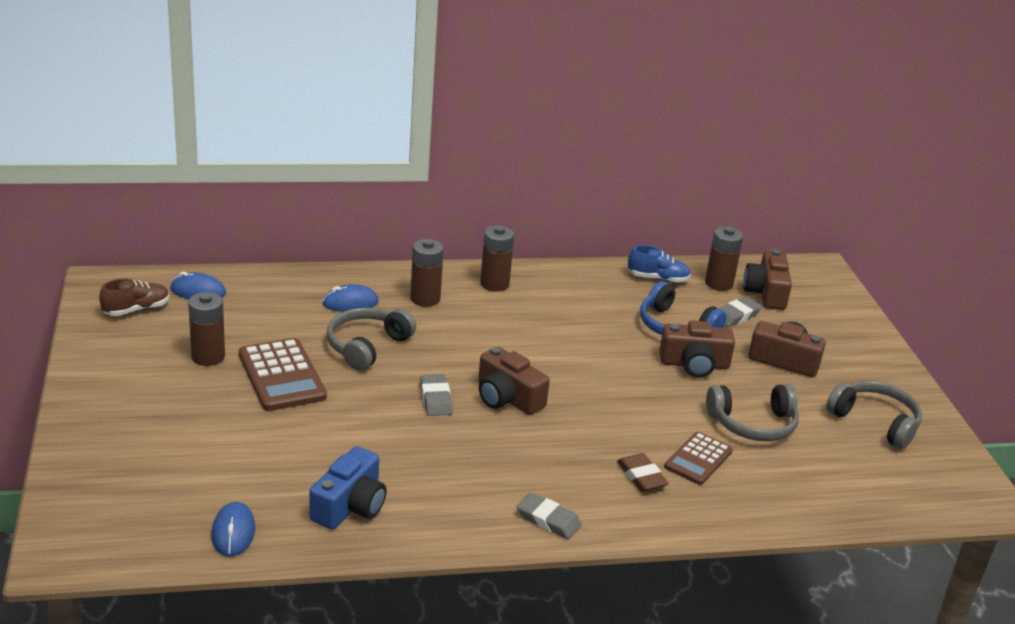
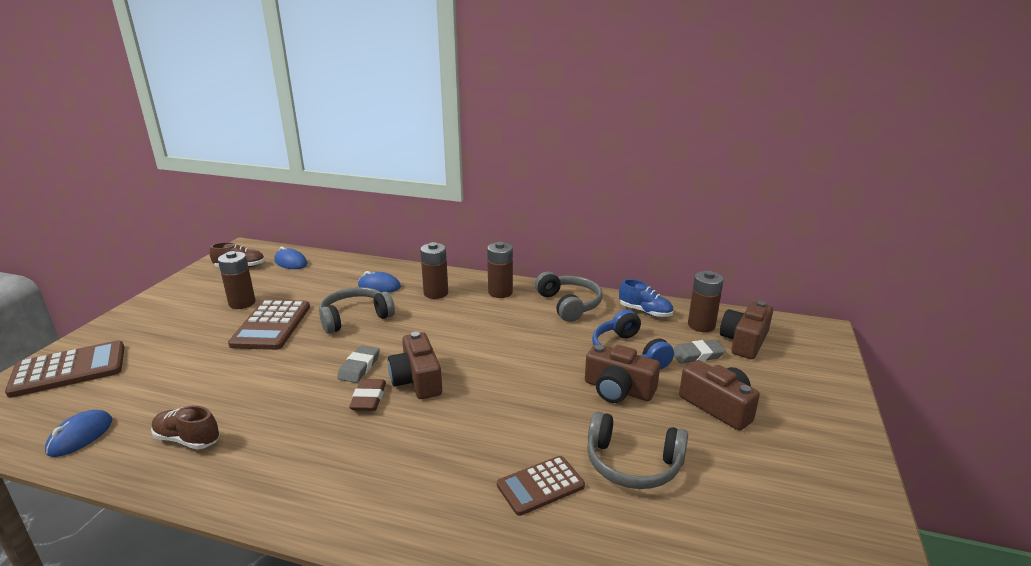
camera: 30 degrees right, 5 degrees down
(109, 477) = (69, 370): none -> brown calculator
(350, 506) = (187, 439): blue camera -> brown shoe
(548, 520) = (329, 506): grey eraser -> none
(641, 476) = (464, 487): brown eraser -> brown eraser (368, 398)
(875, 422) = (785, 500): grey headphones -> grey headphones (569, 304)

